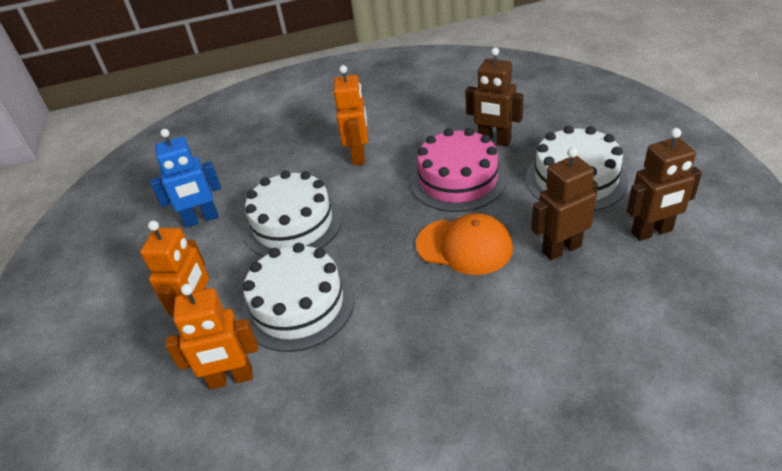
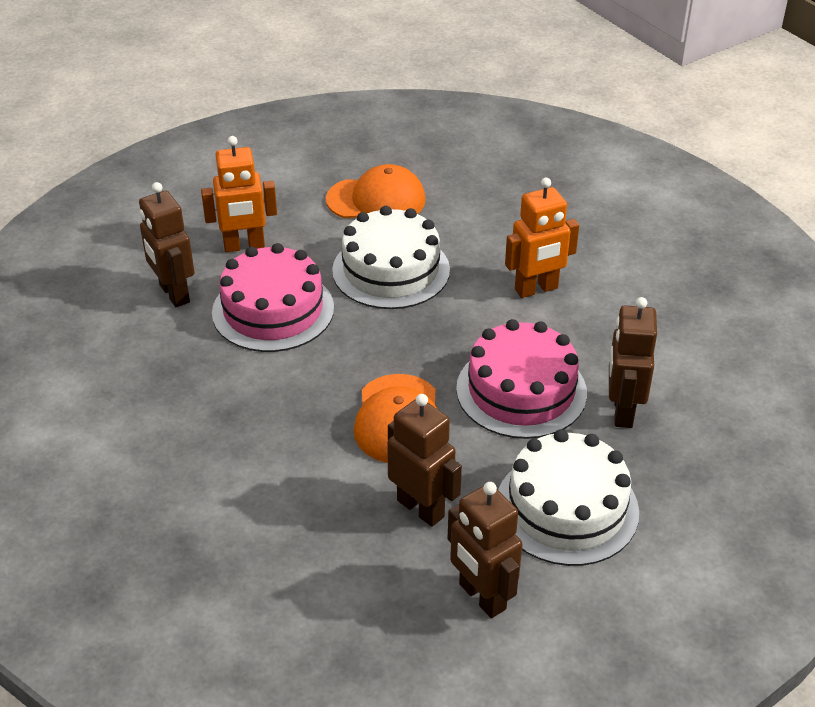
camera: 65 degrees right, 0 degrees up
(201, 219) = (376, 200): blue robot -> orange cap
(231, 379) = (174, 294): orange robot -> brown robot
(298, 305) = (273, 310): white cake -> pink cake

